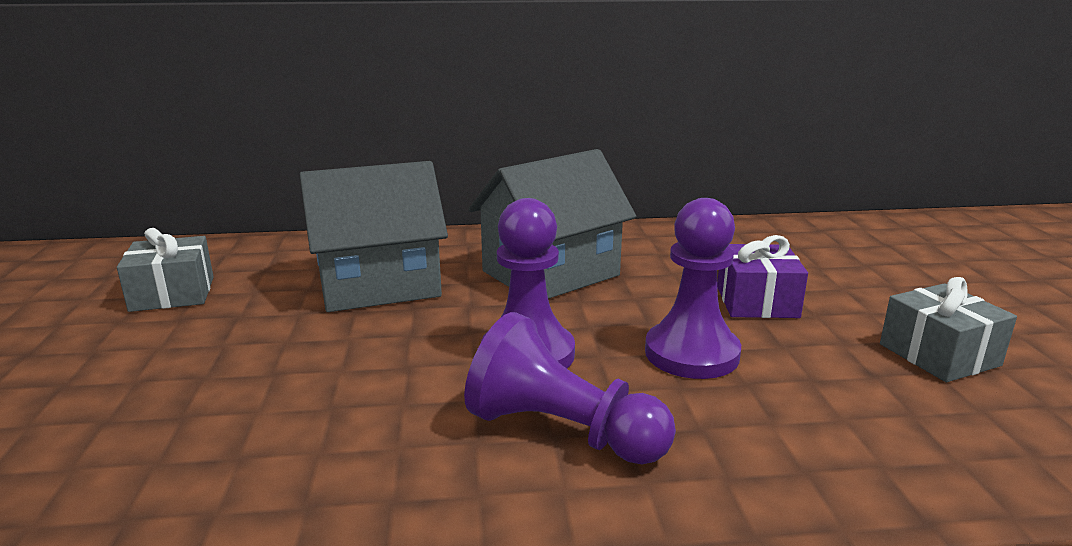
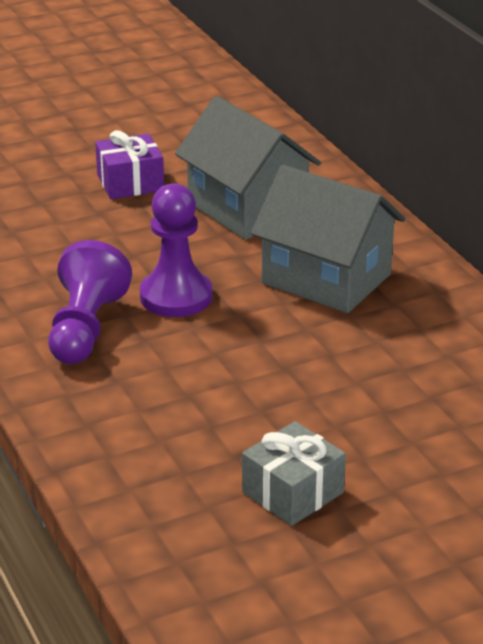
camera: 70 degrees right, 10 degrees up
(172, 294) = (178, 138): grey gift -> none
(691, 353) = (219, 366): purple pawn -> none
(757, 302) = (340, 392): purple gift -> purple gift (130, 183)

